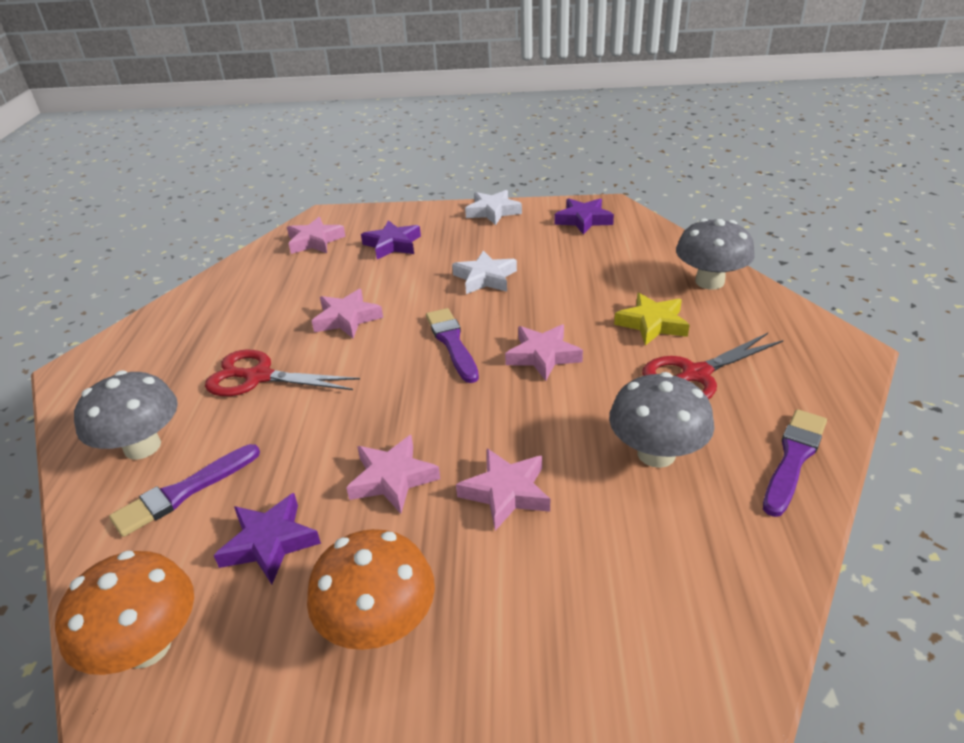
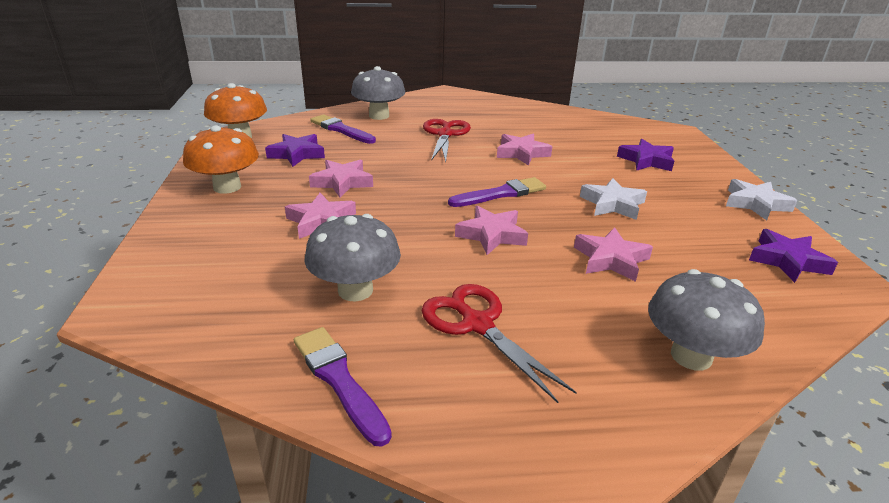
camera: 80 degrees right, 5 degrees down
(315, 241) = (630, 132): pink star -> pink star (610, 259)
(652, 324) = (568, 301): yellow star -> none
(793, 458) = (339, 380): purple brush -> purple brush turned 150 degrees counterclockwise

